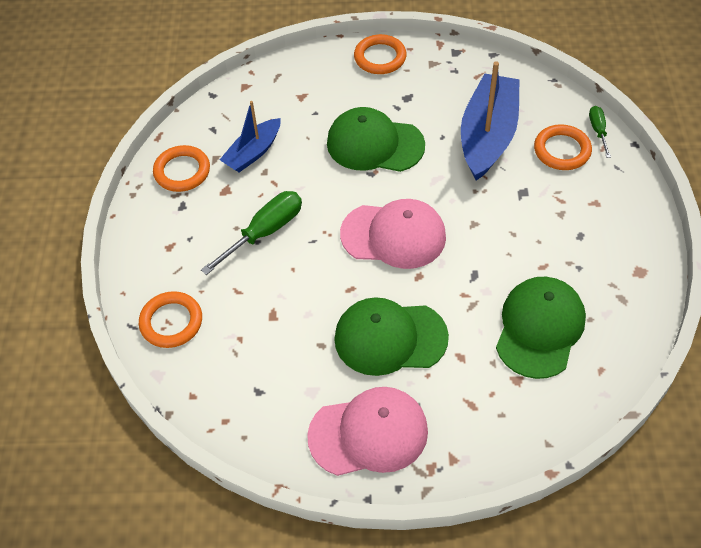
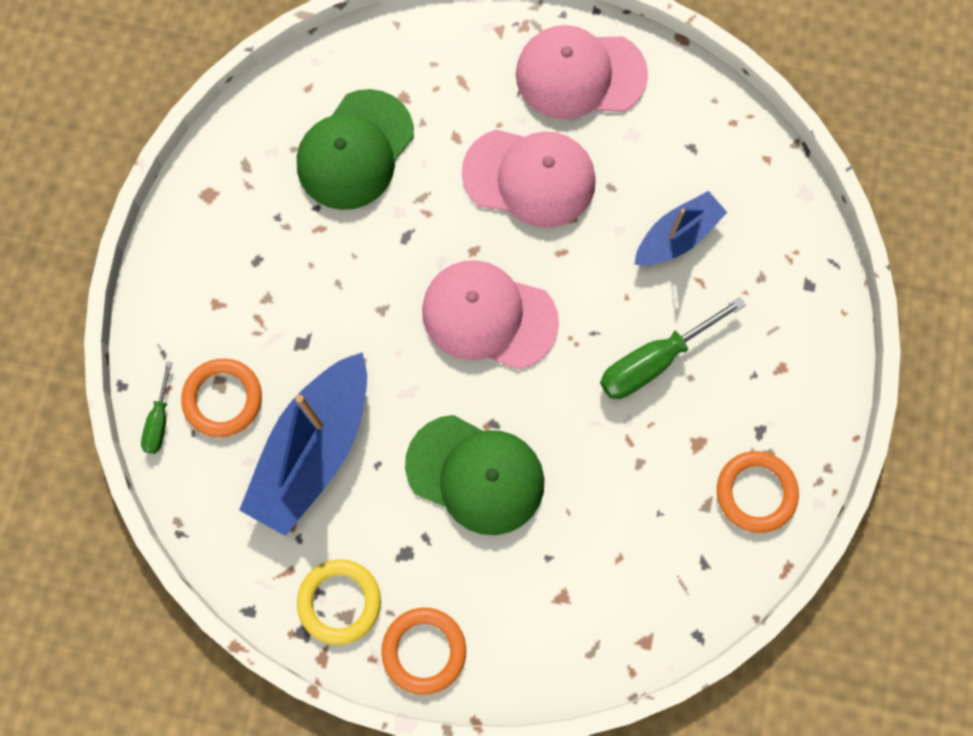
camera: 170 degrees left, 20 degrees up
(171, 322) = (785, 257): orange ring -> none
(253, 152) = (651, 502): blue boat -> blue boat (677, 236)
(390, 338) = (529, 177): green cap -> pink cap
(439, 68) = (339, 602): none -> yellow ring

